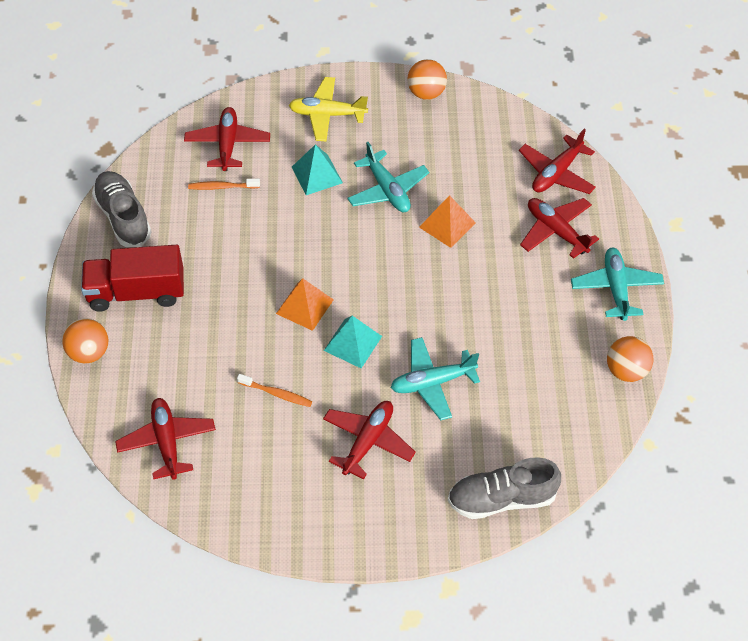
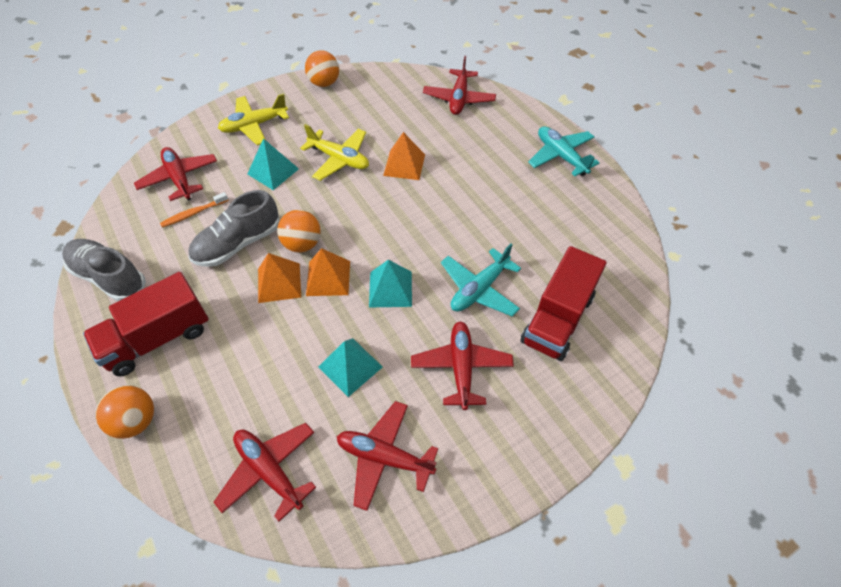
camera: 30 degrees left, 0 degrees up
(260, 290) = (279, 282): none -> orange pyramid
(276, 393) = (350, 366): orange toothbrush -> turquoise pyramid
(387, 190) = (339, 159): turquoise plane -> yellow plane
(483, 444) = (557, 319): none -> red truck
(502, 499) = (606, 357): grey shoe -> grey shoe (238, 244)
(556, 231) = (488, 136): red plane -> red plane (384, 457)
(626, 370) = (615, 209): orange ball -> orange ball (302, 244)

